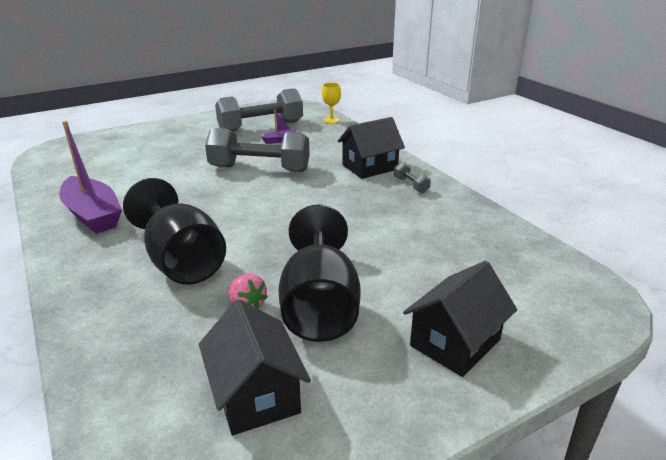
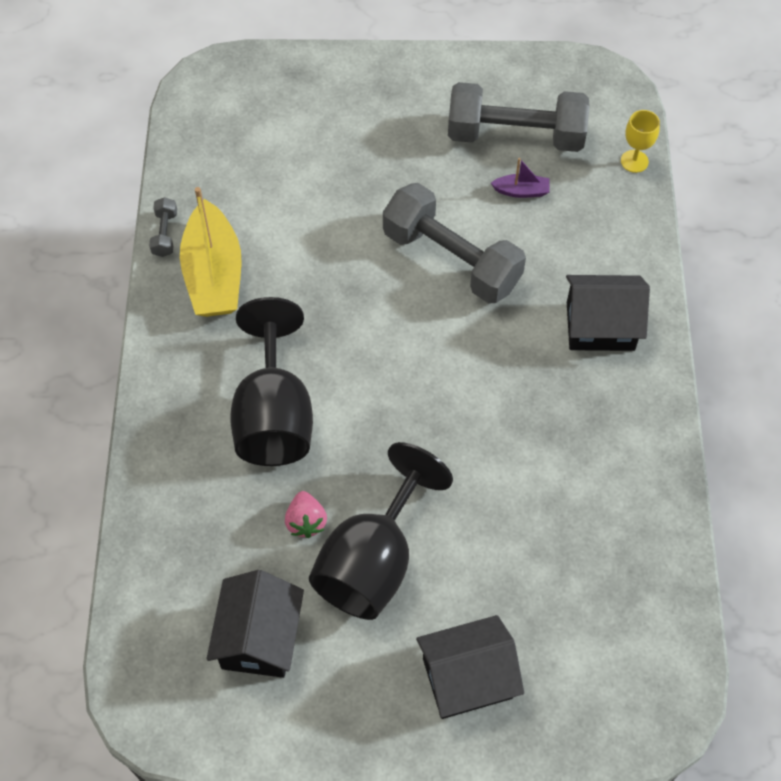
camera: 30 degrees right, 30 degrees up
(93, 215) = (214, 274): purple boat -> yellow boat
(411, 185) = (624, 397): grey dumbbell -> grey dumbbell (165, 234)

